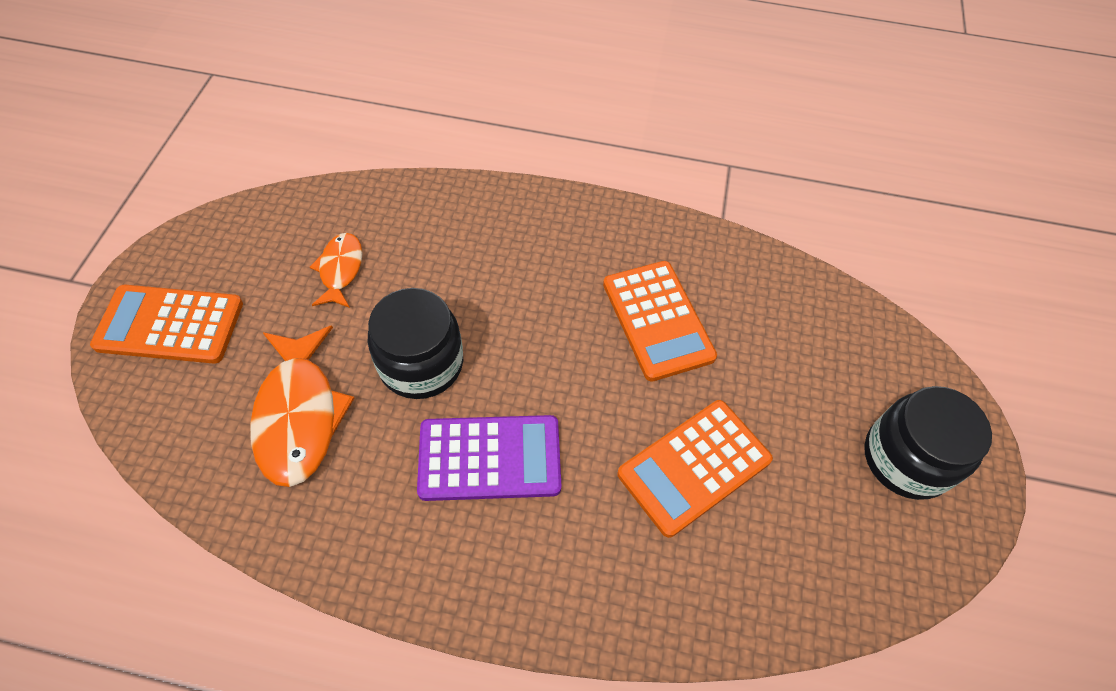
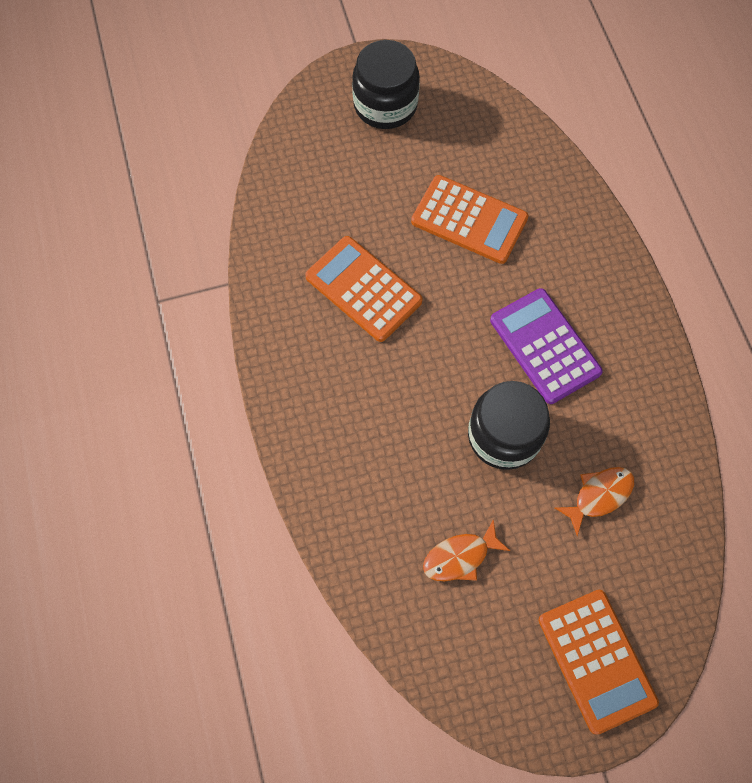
camera: 115 degrees left, 10 degrees up
(299, 415) = (599, 495): orange fish -> orange fish, size x0.57
(657, 320) = (363, 289): orange calculator -> orange calculator turned 90 degrees counterclockwise

